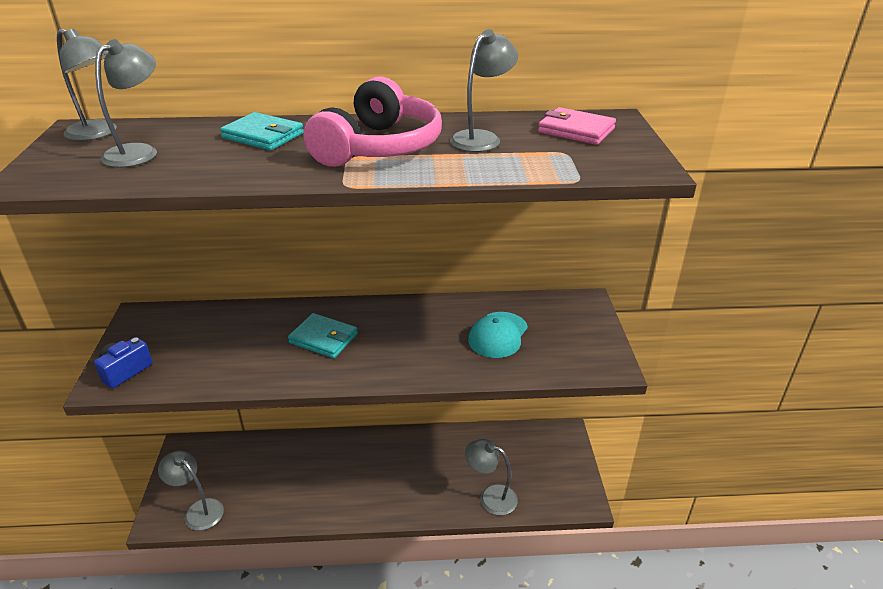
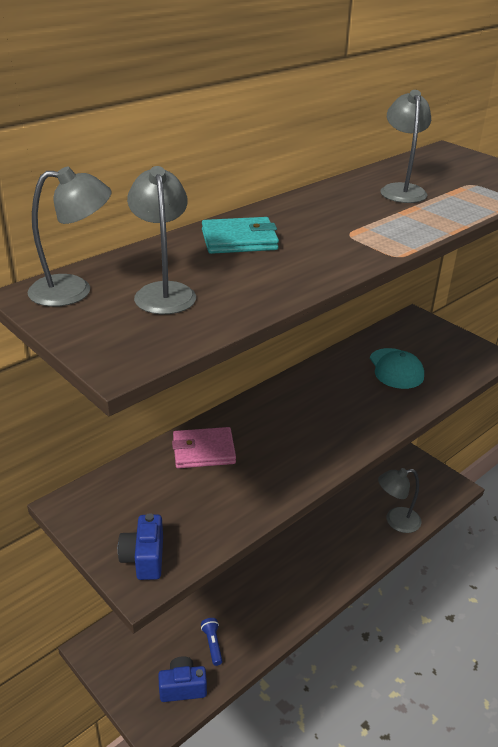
camera: 40 degrees left, 0 degrees up
(198, 510) = (182, 687): grey lamp -> blue camera
(248, 495) = (212, 644): none -> blue flashlight
(323, 338) = (277, 435): turquoise wallet -> none
(379, 147) = (351, 219): pink headphones -> none
(576, 130) = (444, 166): pink wallet -> pink wallet (203, 451)

